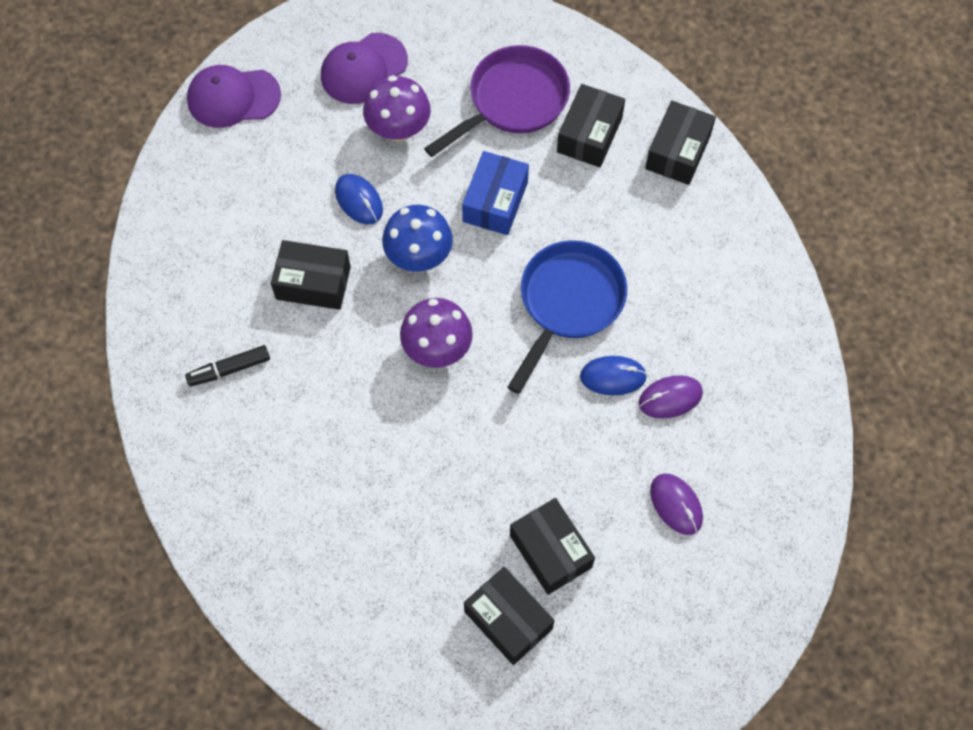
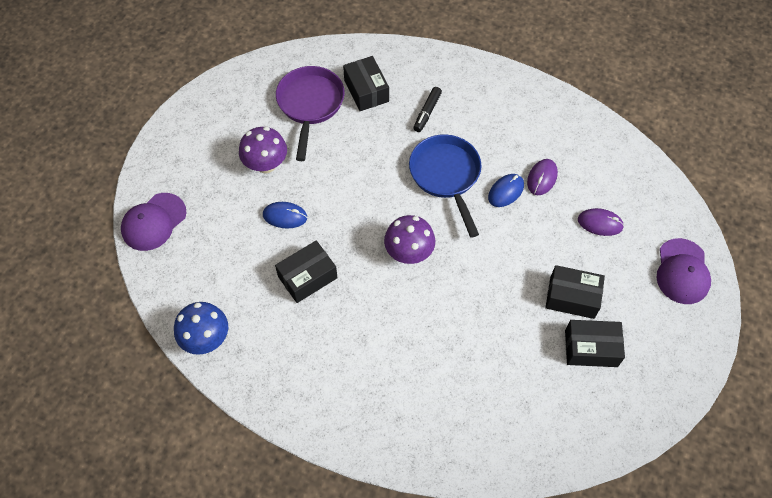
camera: 45 degrees left, 5 degrees down
(229, 369) = (312, 361): black marker -> black marker (427, 112)
(363, 69) = (212, 150): purple cap -> purple cap (682, 271)
(419, 256) = (348, 217): blue mushroom -> blue mushroom (206, 339)
(495, 202) = (356, 159): blue box -> none
(678, 152) = (417, 65): black box -> none

